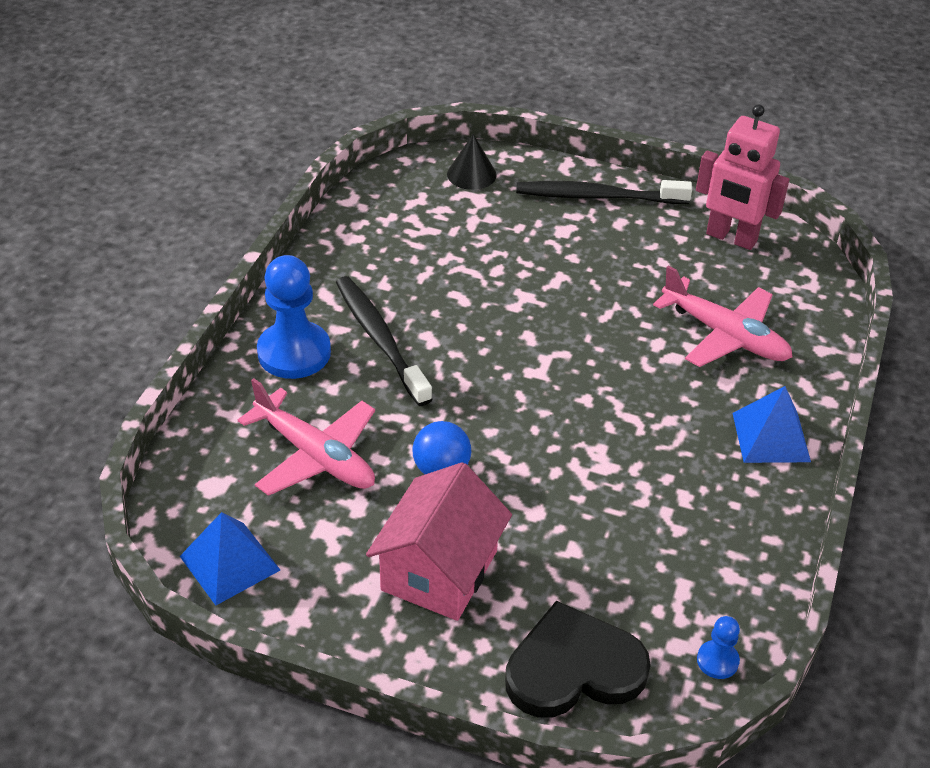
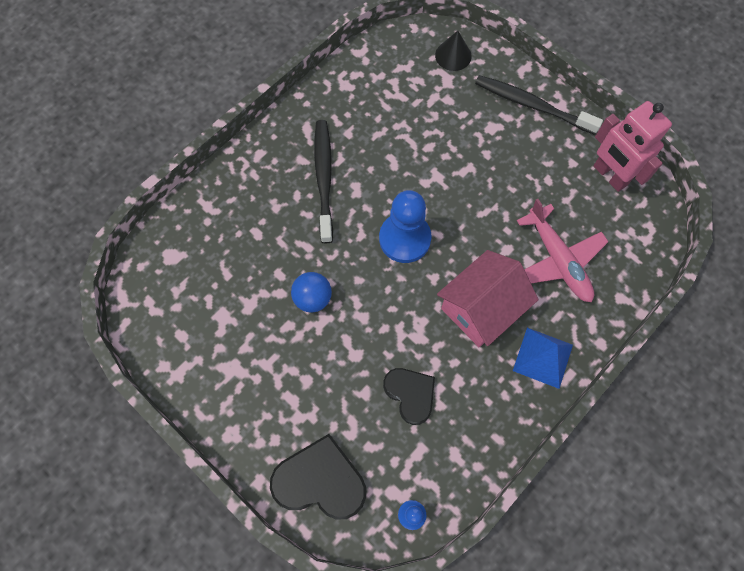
camera: 25 degrees right, 25 degrees up
(230, 563) = (156, 318): blue pyramid -> none
(294, 352) = (265, 169): blue pawn -> blue pawn (404, 238)
(315, 455) = (241, 256): pink plane -> none
(439, 570) = (275, 375): pink house -> pink house (481, 308)
(633, 530) = (410, 394): none -> black heart

